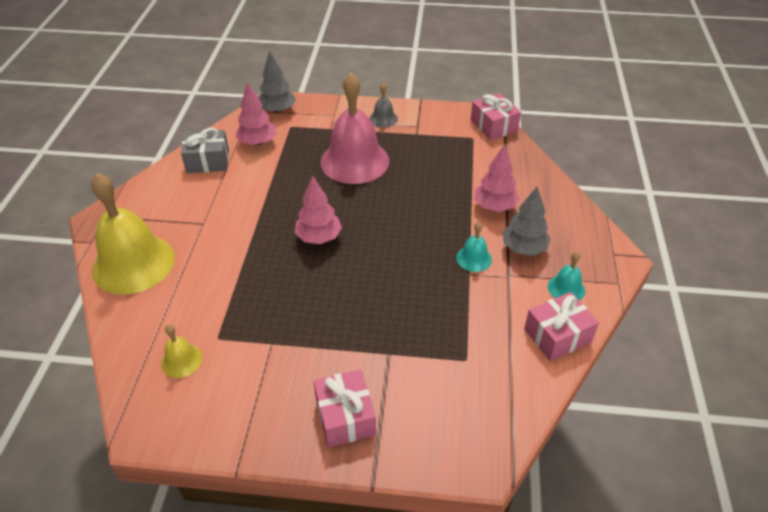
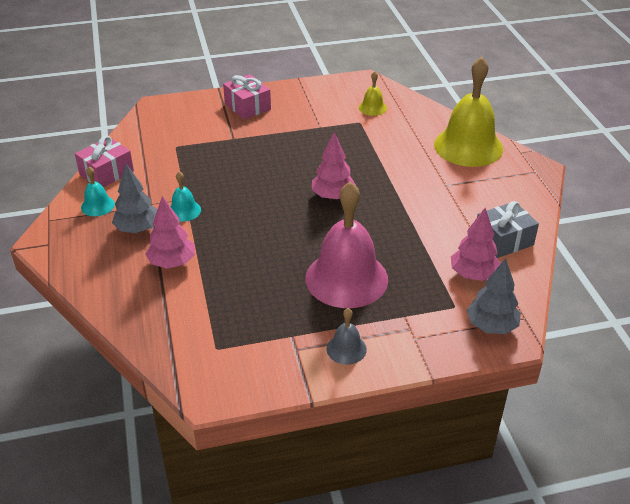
camera: 160 degrees right, 5 degrees down
(493, 126) = (191, 375): pink gift -> none

